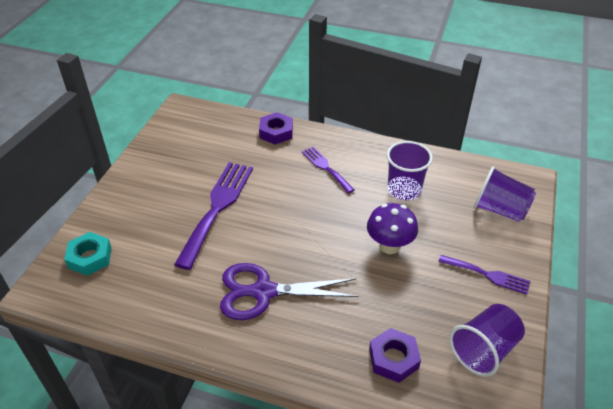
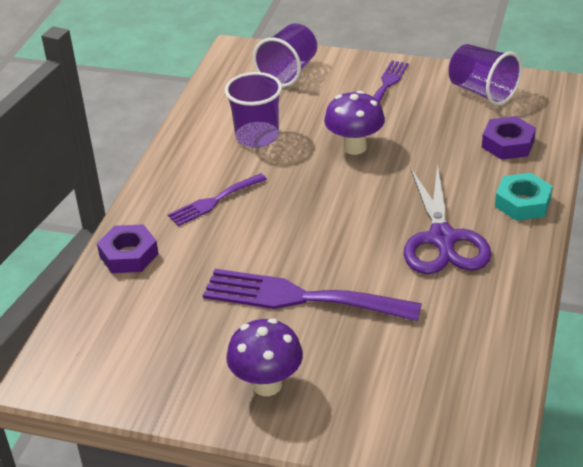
camera: 90 degrees left, 5 degrees down
(90, 257) = (415, 419): turquoise nut -> turquoise nut (522, 203)
(145, 191) = (267, 384): none -> purple mushroom

